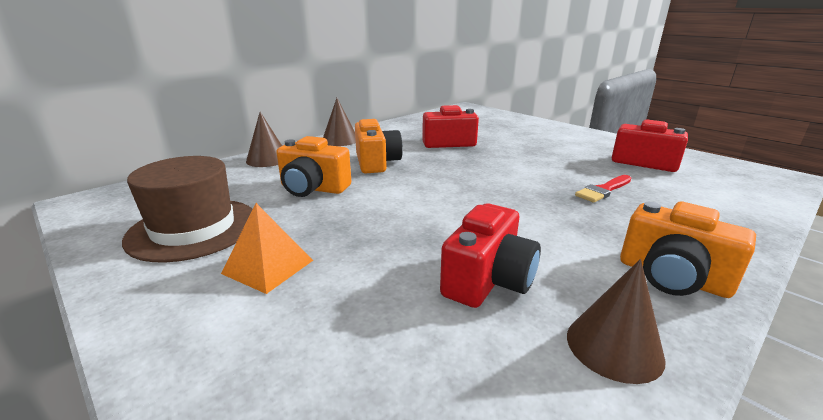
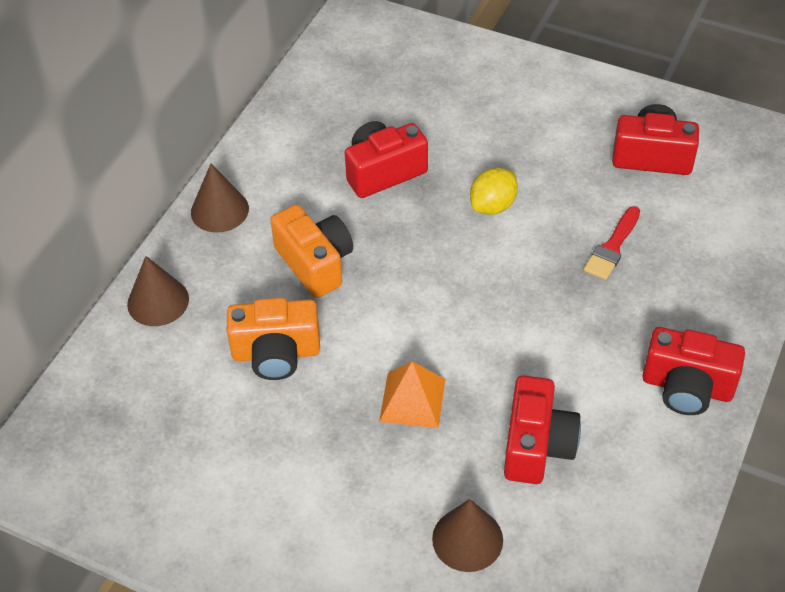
camera: 20 degrees left, 25 degrees up
(193, 228) = (204, 473): brown hat -> none
(268, 267) = (332, 498): orange pyramid -> orange pyramid (412, 400)
(514, 162) = (493, 206): none -> yellow lemon
(614, 346) = (648, 485): brown cone -> brown cone (467, 539)
(672, 277) = (687, 387): orange camera -> red camera

